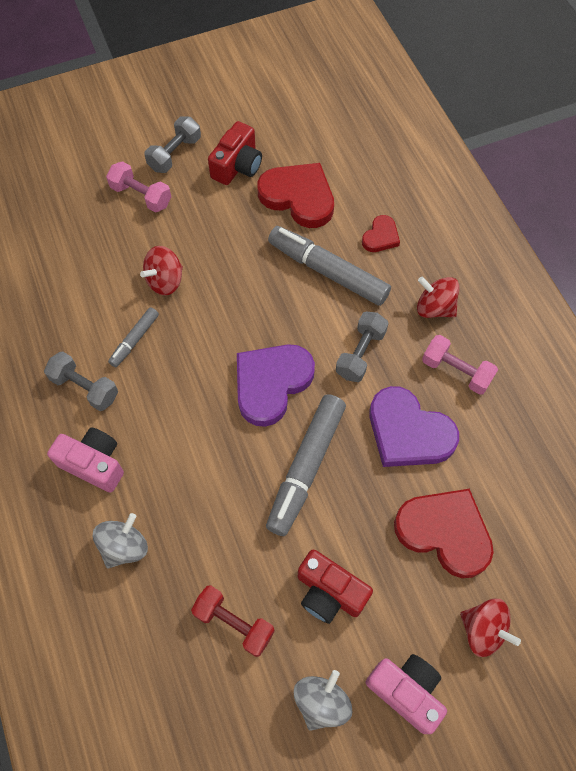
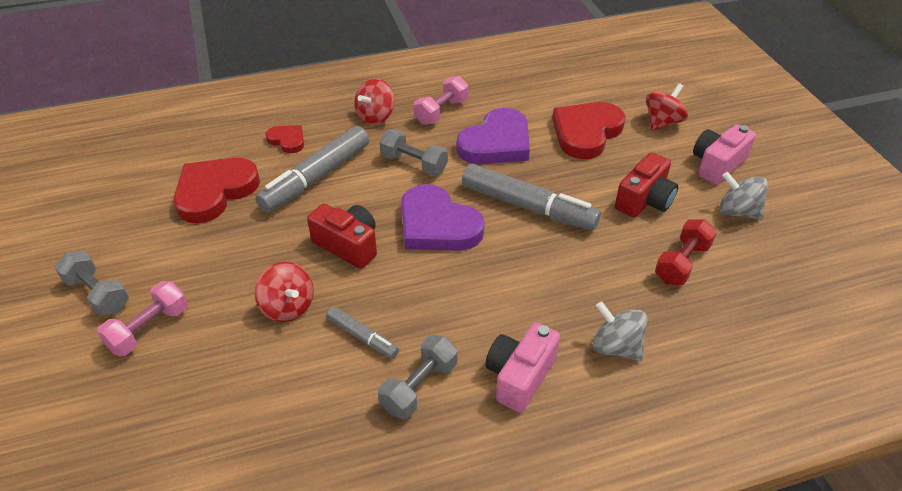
camera: 85 degrees left, 20 degrees down
(237, 166) = (147, 237): red camera -> red camera (348, 245)

